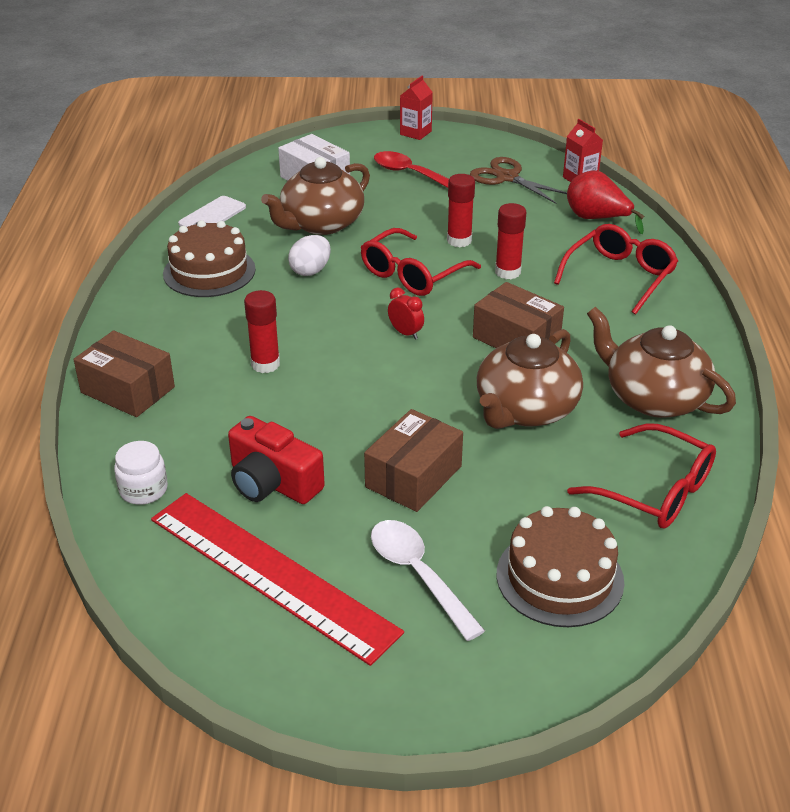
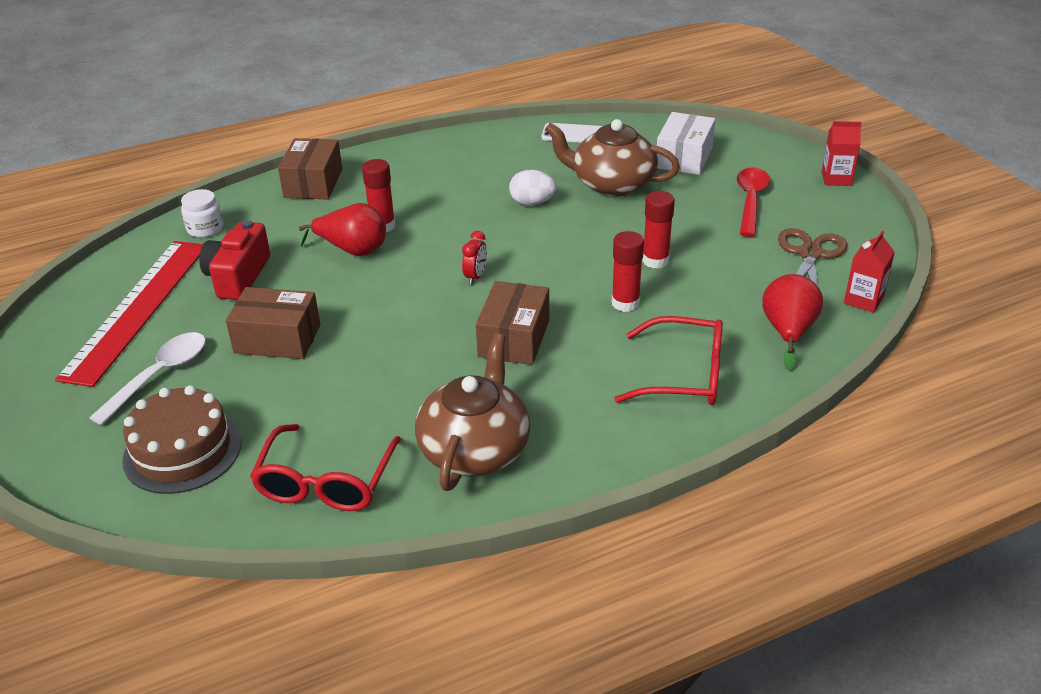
camera: 65 degrees right, 0 degrees up
(209, 271) = (490, 161): brown cake -> none
(293, 393) = (353, 250): none -> red pear
(412, 274) = (572, 253): red glasses -> none
(525, 409) = (404, 373): brown teapot -> none

